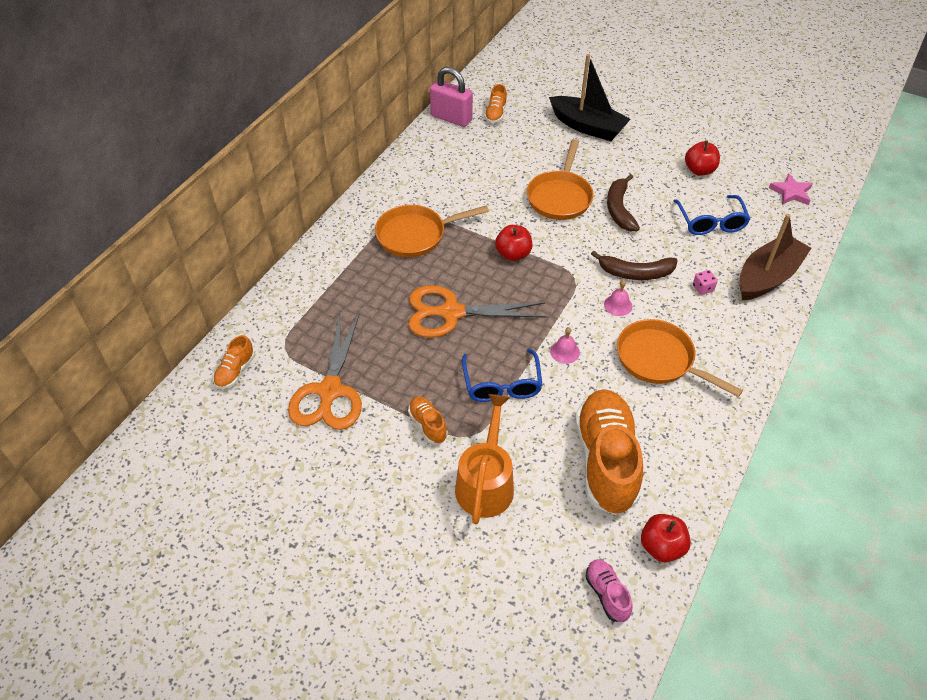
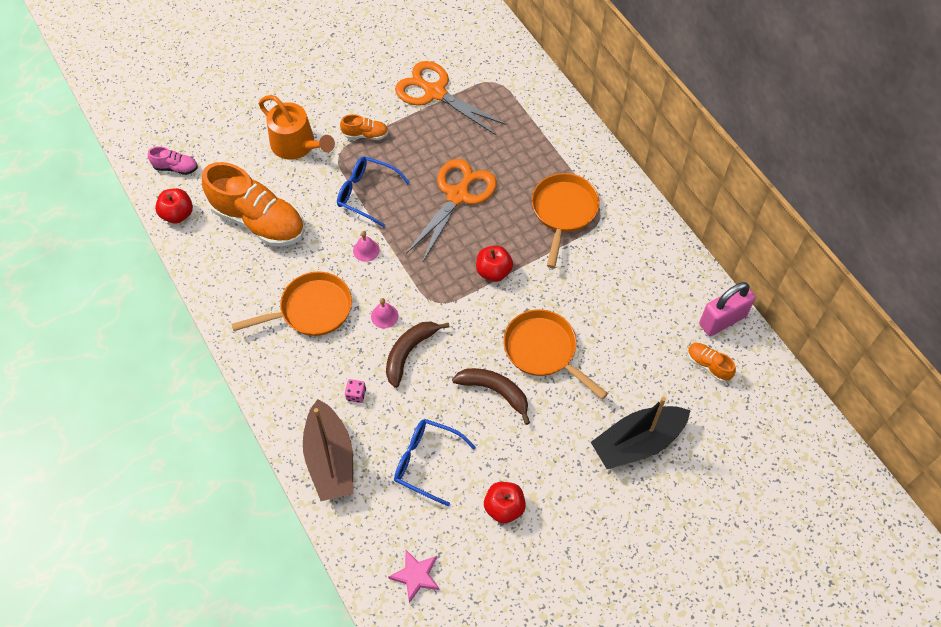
camera: 120 degrees right, 10 degrees up
(235, 371) = (491, 48): orange shoe -> none

